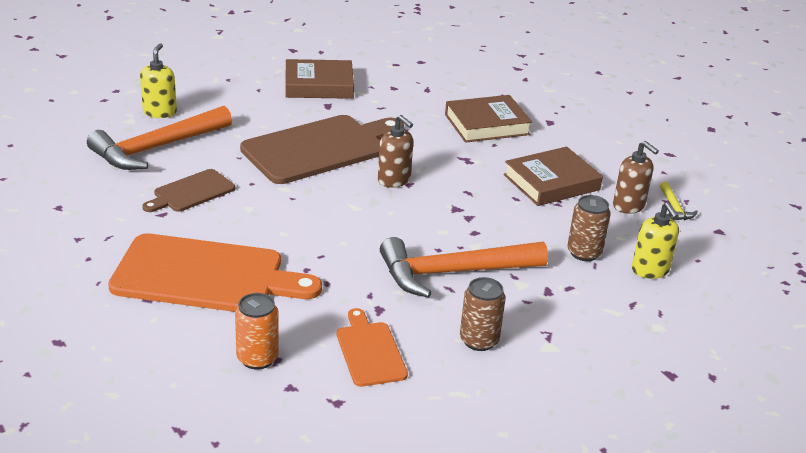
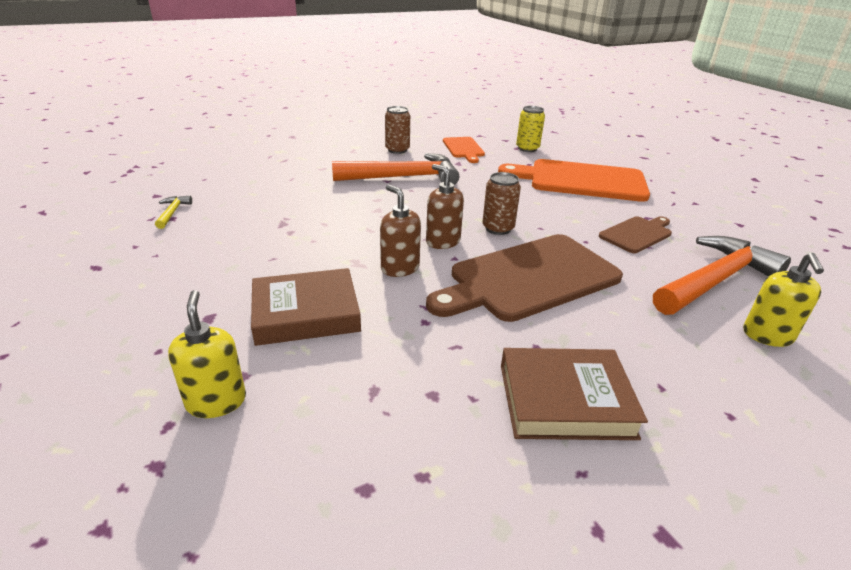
camera: 175 degrees left, 0 degrees up
(257, 358) = (527, 148): orange can -> yellow can
(551, 182) = (276, 237): brown book -> none
(584, 253) = (293, 185): brown can -> brown can (498, 228)
(629, 206) = (216, 215): brown soap dispenser -> brown soap dispenser (400, 268)
(650, 270) = (251, 174): yellow soap dispenser -> yellow soap dispenser (216, 401)

